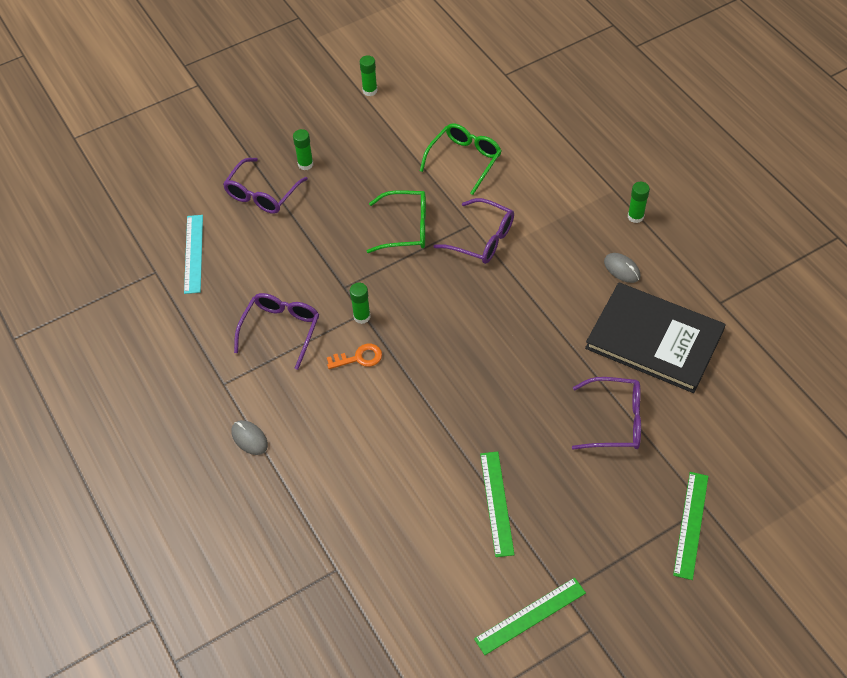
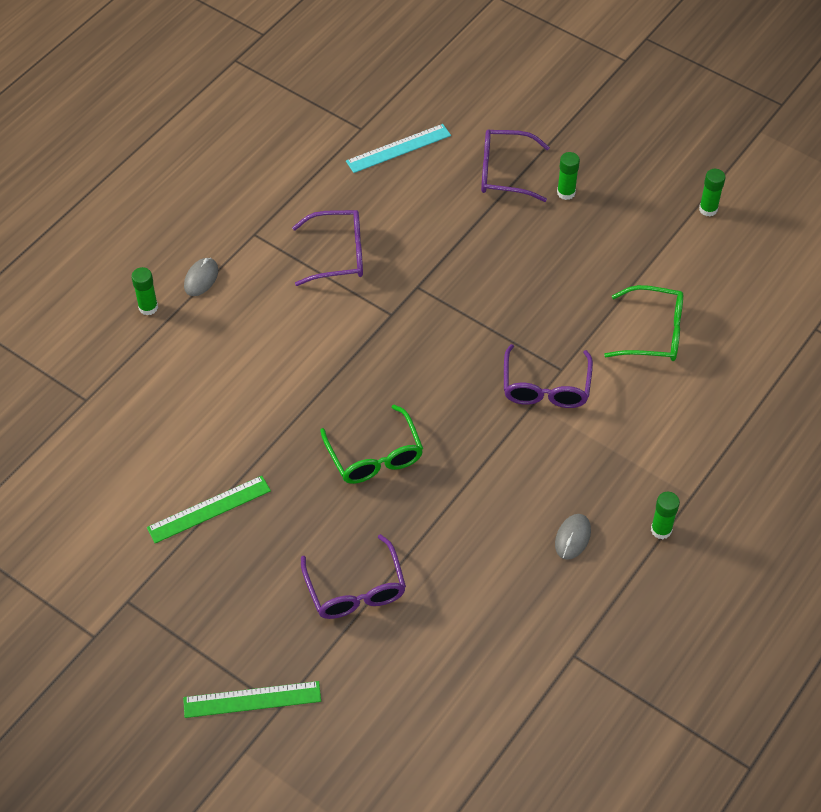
camera: 65 degrees right, 0 degrees up
(359, 358) = (334, 331): orange key -> none
(362, 316) = (387, 315): green glue stick -> green glue stick (148, 307)
(406, 228) = (524, 312): green glasses -> green glasses (375, 456)
(530, 615) = (92, 578): green ruler -> none
(654, 340) = (485, 599): black book -> none

